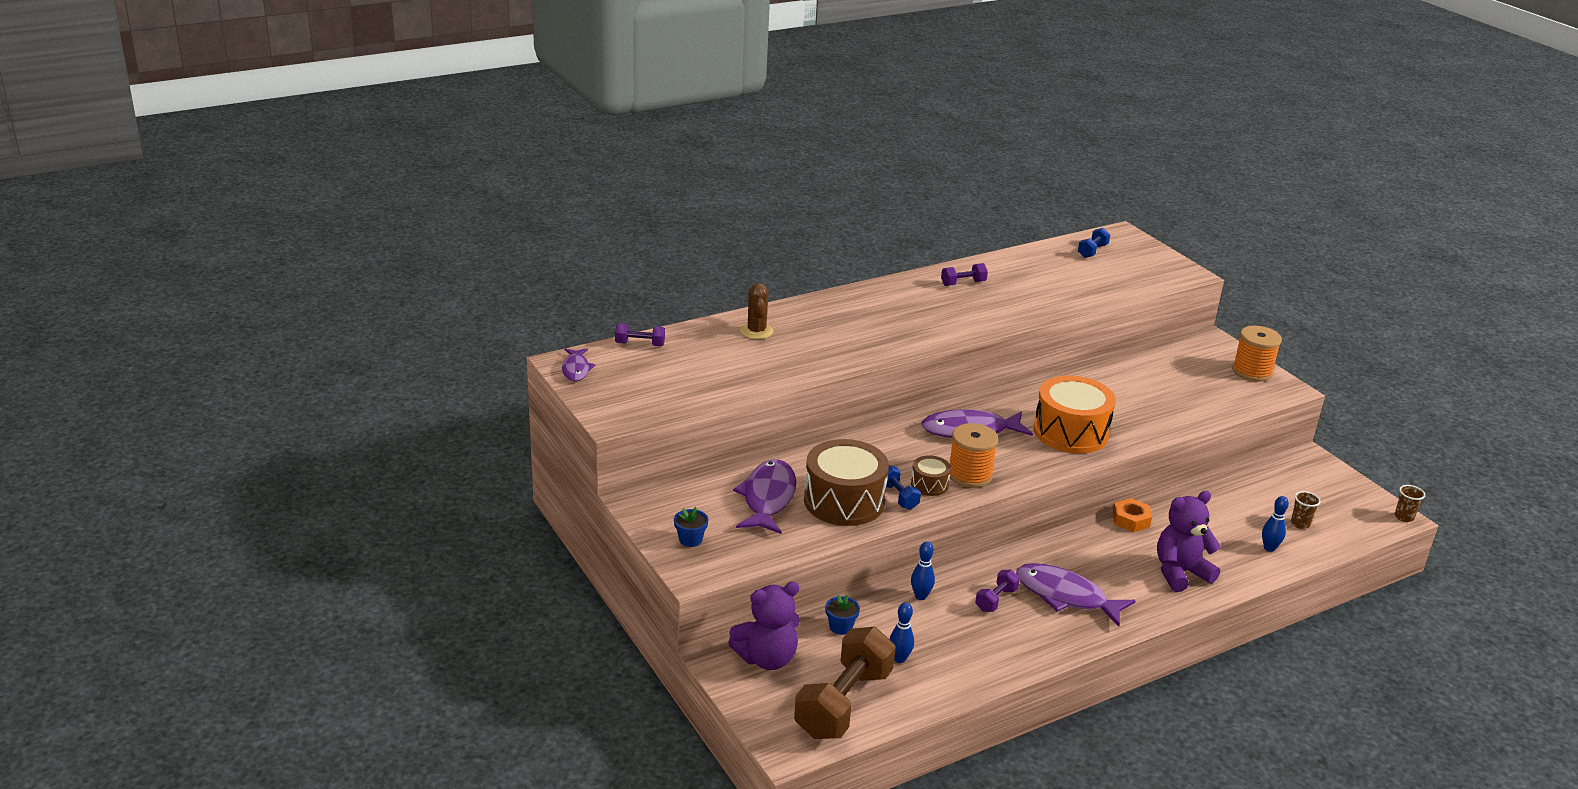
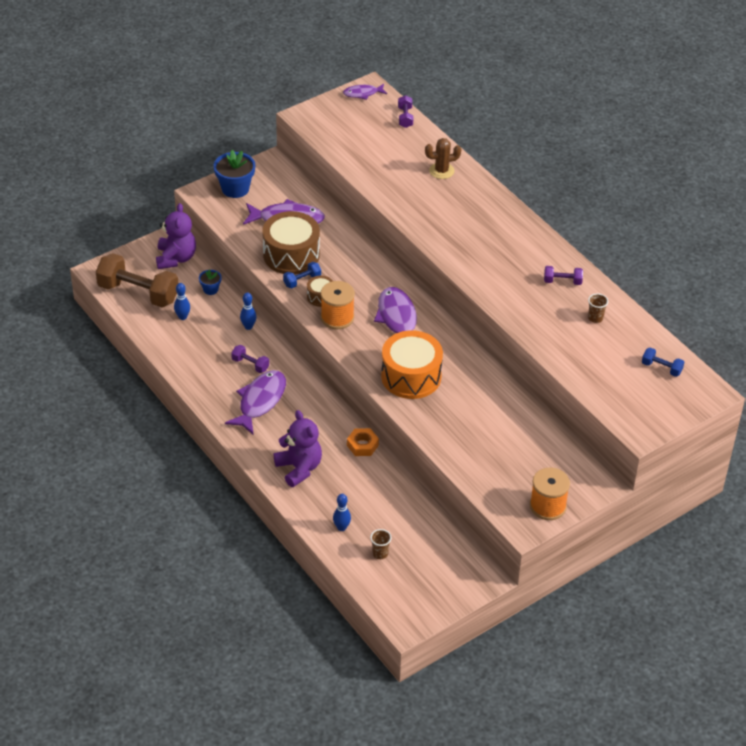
camera: 85 degrees right, 15 degrees up
(690, 540) = (235, 188): blue flower pot -> blue flower pot, size x1.86
(767, 658) = (176, 258): purple teddy bear -> purple teddy bear turned 150 degrees counterclockwise
(963, 283) = (562, 281): purple dumbbell -> purple dumbbell turned 60 degrees counterclockwise
(1404, 517) = (406, 629): brown cup -> brown cup (595, 318)

